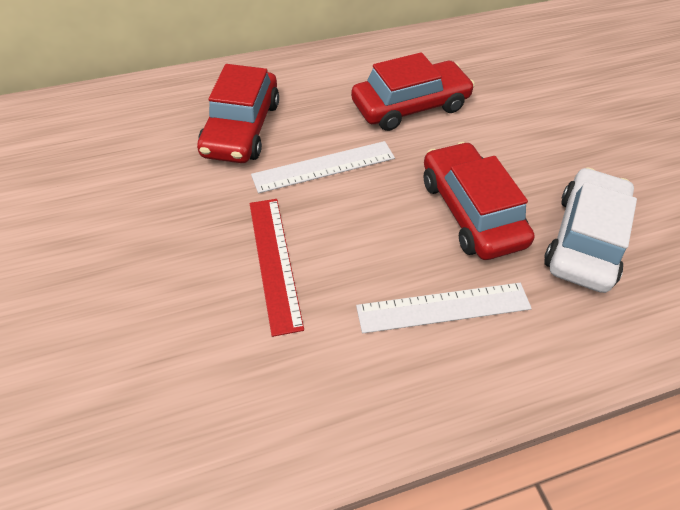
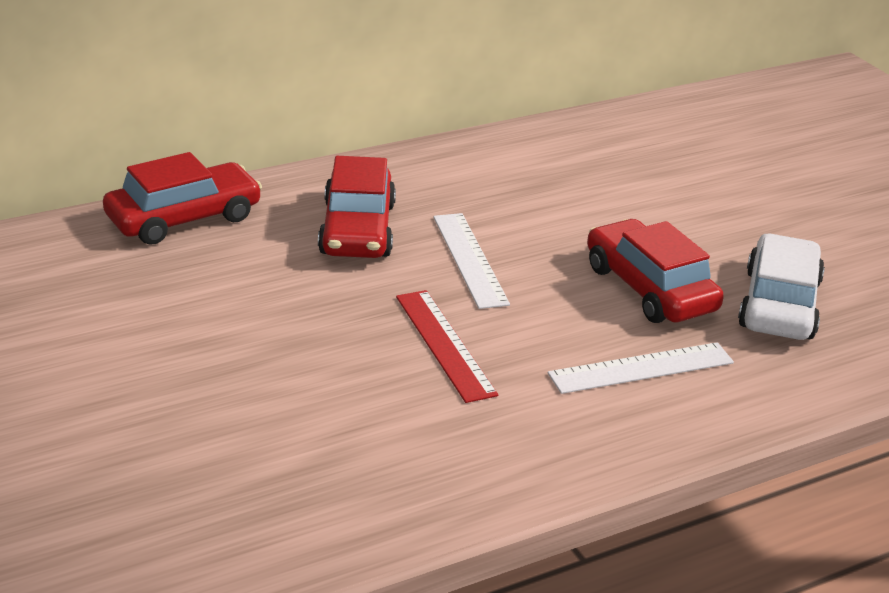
camera: 10 degrees left, 20 degrees down
(324, 167) = (470, 259): white ruler -> white ruler turned 75 degrees counterclockwise
(410, 106) = (553, 197): red car -> red car (184, 218)

